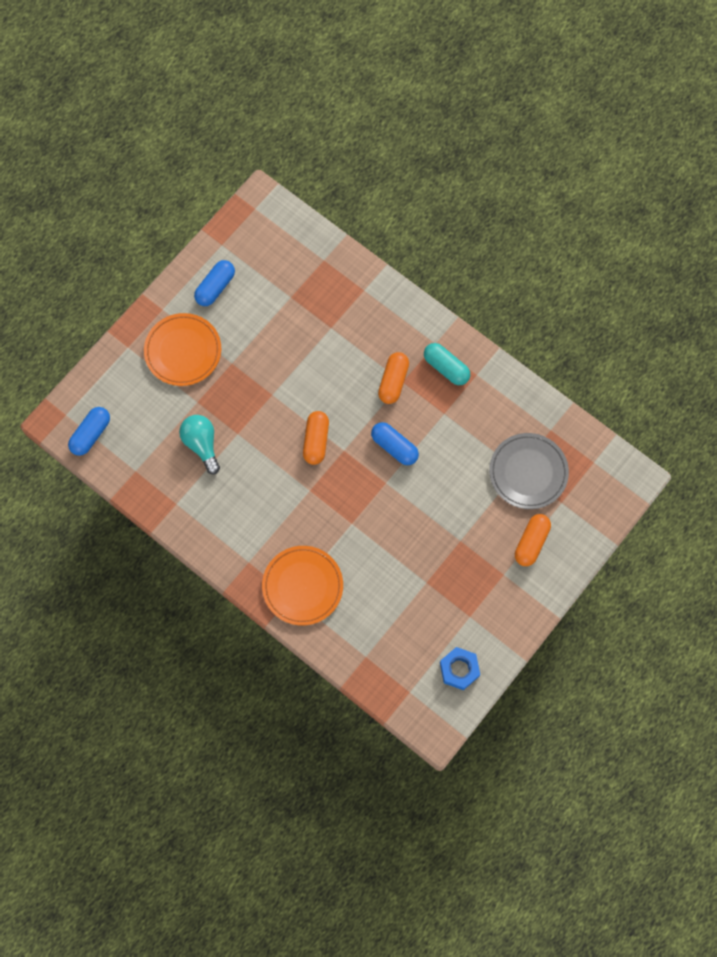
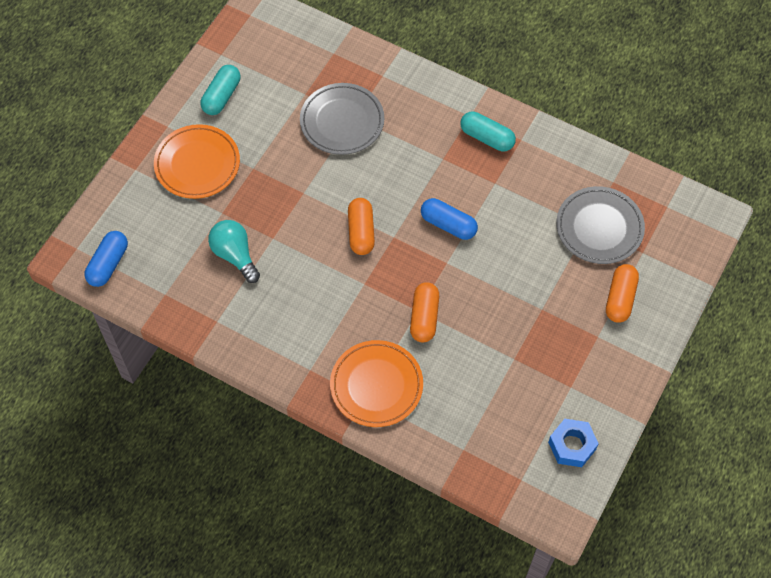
camera: 10 degrees left, 10 degrees down
(215, 287) = (221, 96): blue capsule -> turquoise capsule
(319, 330) = (342, 121): none -> grey plate
(393, 381) = (433, 160): orange capsule -> orange capsule (424, 317)

